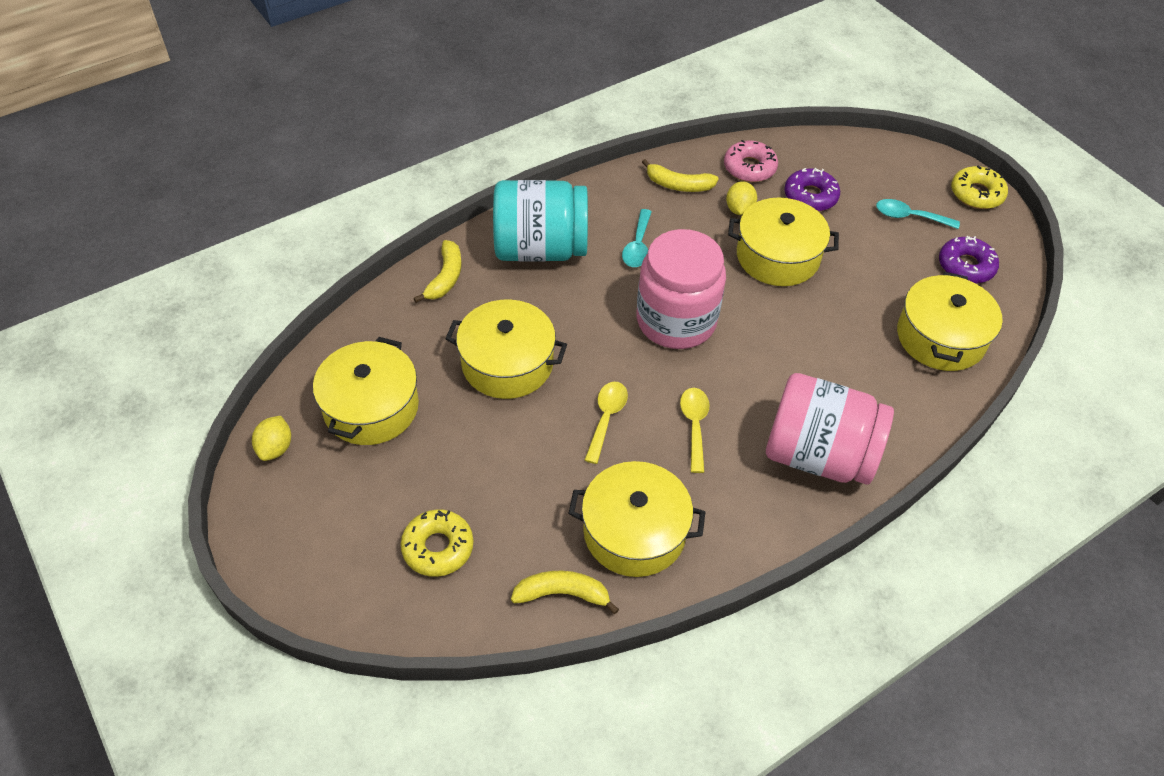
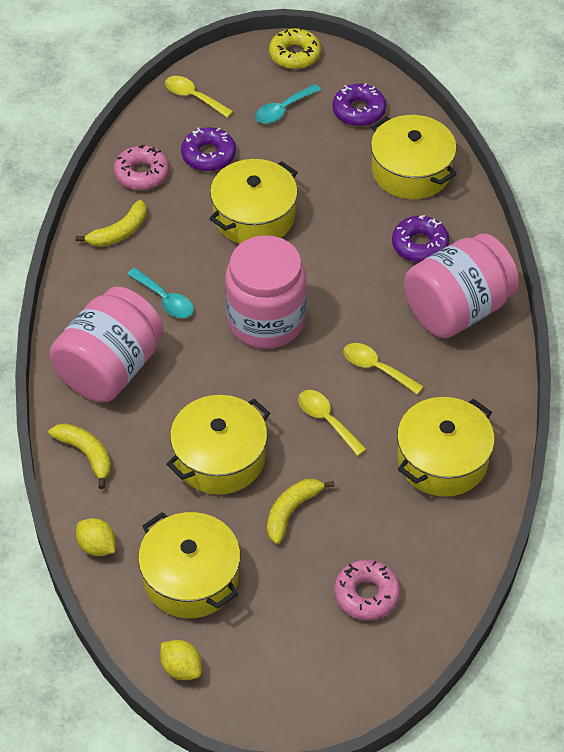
camera: 55 degrees left, 0 degrees up
(438, 547) = (366, 595): yellow donut -> pink donut
(540, 249) = (110, 368): turquoise jar -> pink jar
(563, 594) = (463, 533): yellow banana -> yellow banana (291, 511)
(739, 209) = (183, 209): yellow lemon -> yellow lemon (97, 546)
(859, 157) = (193, 97): none -> yellow spoon
(863, 387) = (420, 245): none -> purple donut

